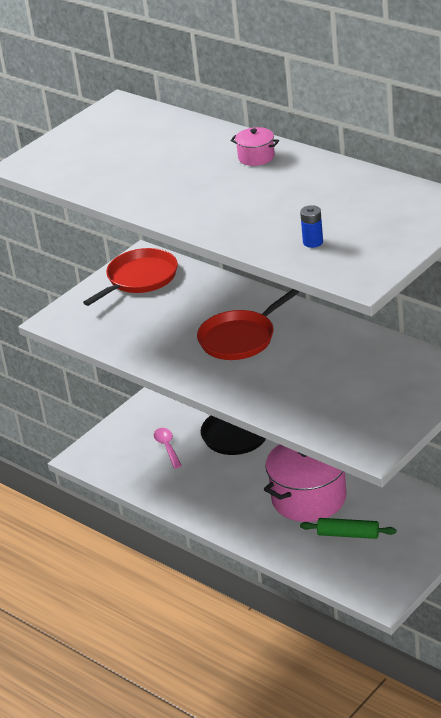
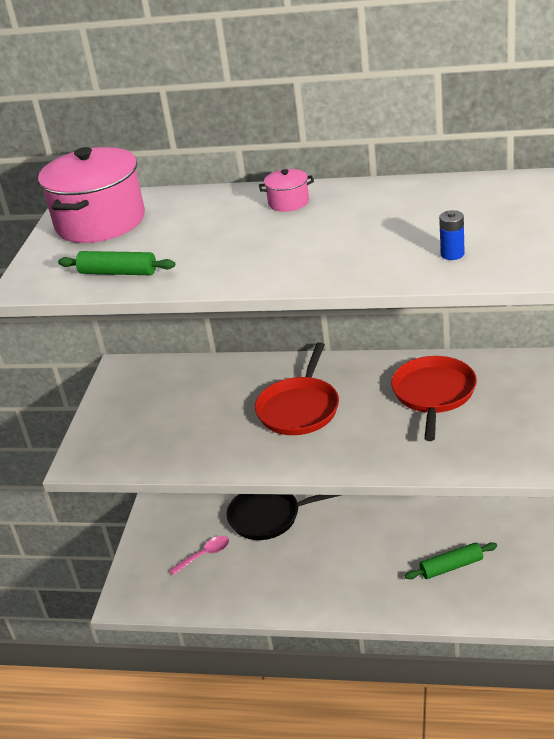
camera: 30 degrees left, 0 degrees up
(87, 176) = (118, 273): none -> green rolling pin
(139, 279) = (138, 389): red pan -> red pan (433, 394)
(167, 447) = (204, 555): pink spoon -> pink spoon turned 105 degrees clockwise
(309, 498) = (384, 548): pink pot -> pink pot (100, 222)

